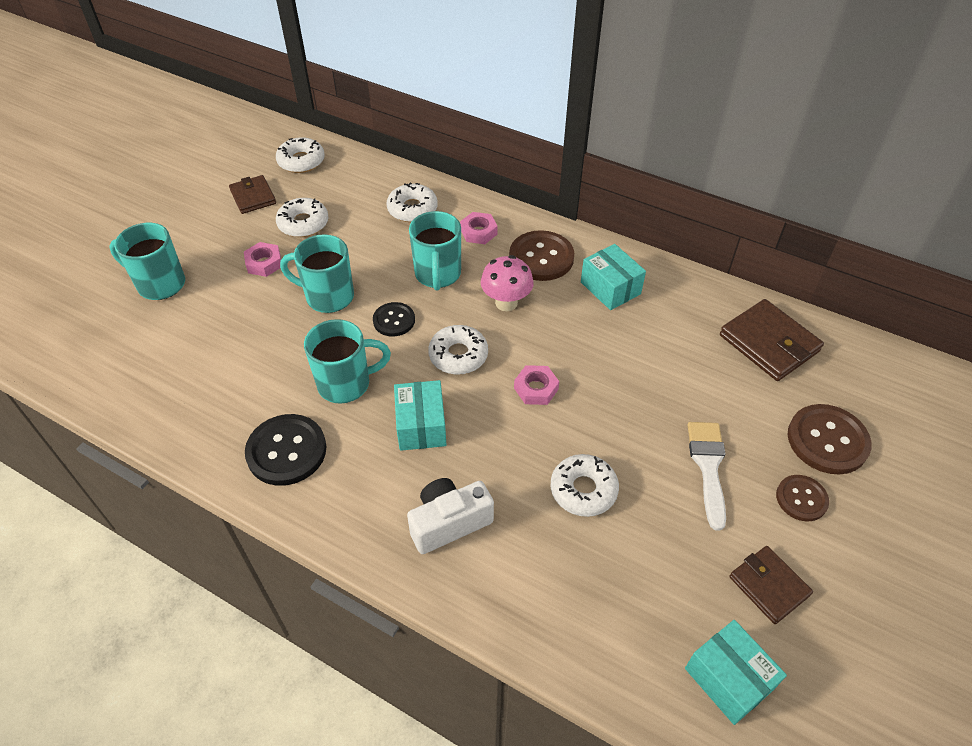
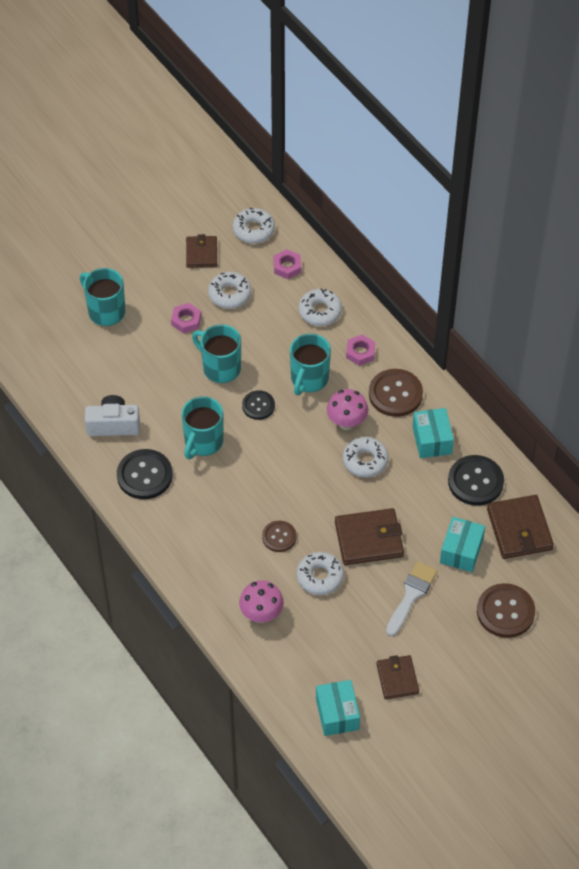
camera: 25 degrees right, 5 degrees up
(346, 383) = (203, 442): turquoise mug -> turquoise mug turned 105 degrees clockwise
(421, 426) = (238, 492): turquoise box -> turquoise box (461, 551)
(449, 523) = (224, 562): white camera -> white camera (113, 425)
(458, 355) = (290, 451): white donut -> white donut (365, 461)
(536, 388) = (329, 497): pink nut -> pink nut (287, 267)
(537, 574) = (261, 614): none -> pink mushroom
(613, 419) = (369, 539): none -> brown wallet
(686, 312) = (475, 481): none -> black button
(801, 499) = (457, 639): brown button -> brown button (279, 537)

